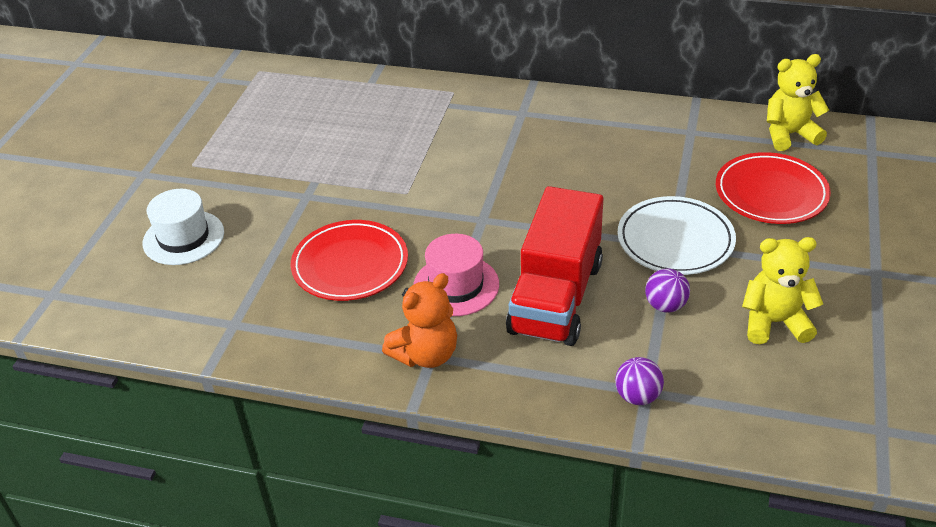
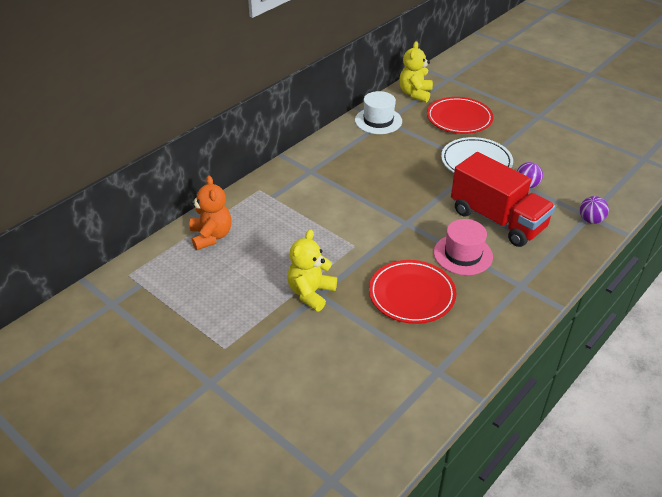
camera: 65 degrees left, 0 degrees up
(183, 238) = (317, 376): white hat -> white hat (378, 121)
(426, 355) = (518, 287): orange teddy bear -> orange teddy bear (211, 236)
(774, 322) = (558, 158): yellow teddy bear -> yellow teddy bear (311, 293)

